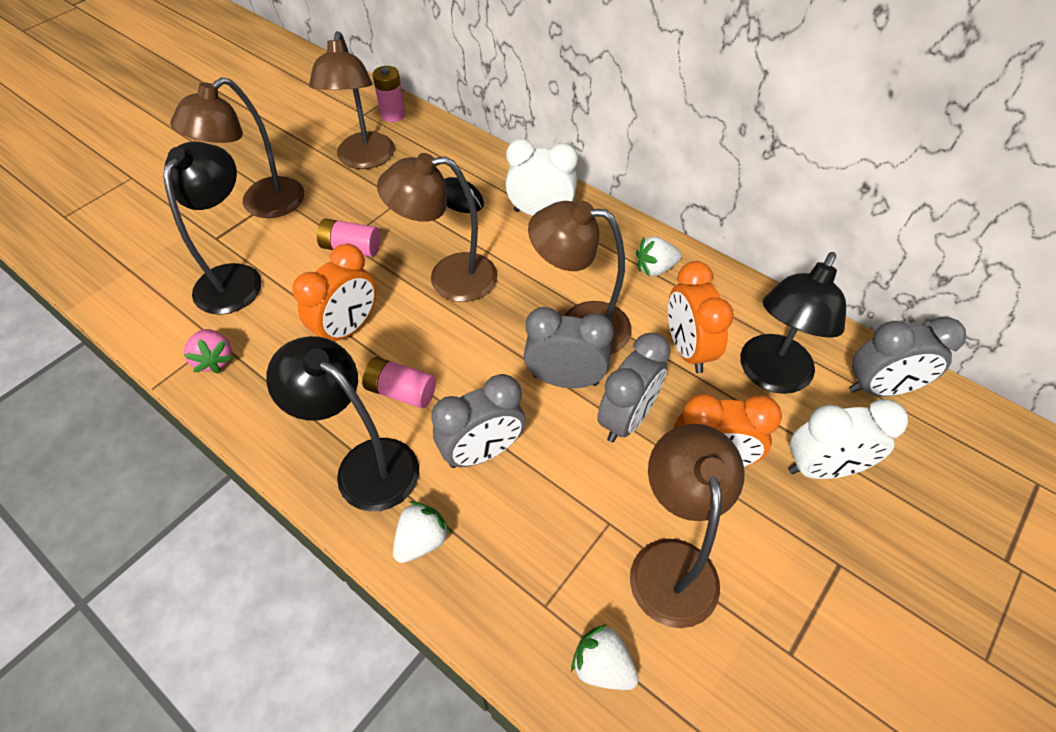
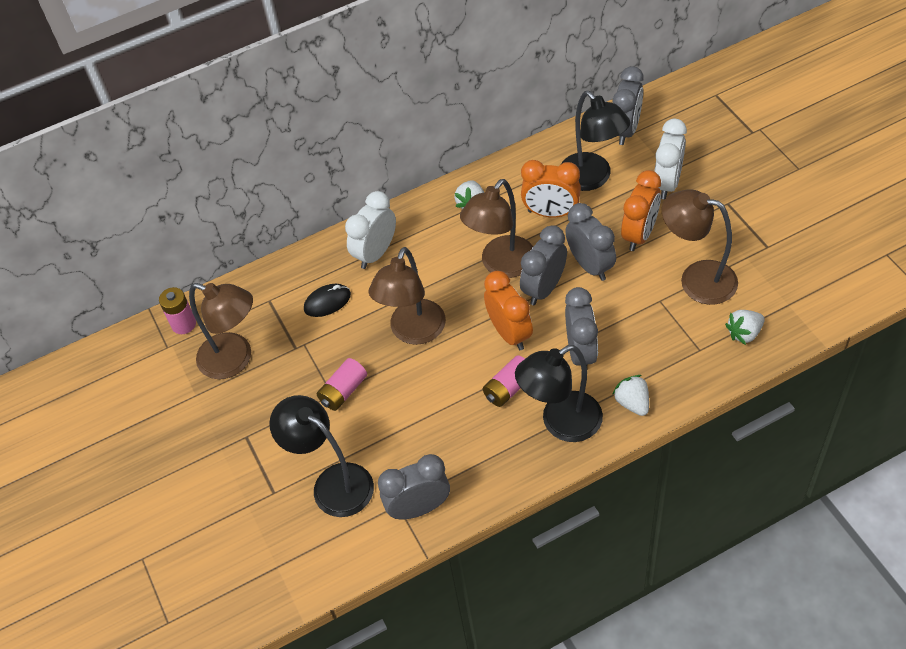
camera: 60 degrees left, 0 degrees up
(215, 360) = (419, 508): pink strawberry -> grey clock
(262, 205) = (250, 450): brown lamp -> none
(348, 329) = (432, 410): orange clock -> orange clock (509, 333)

